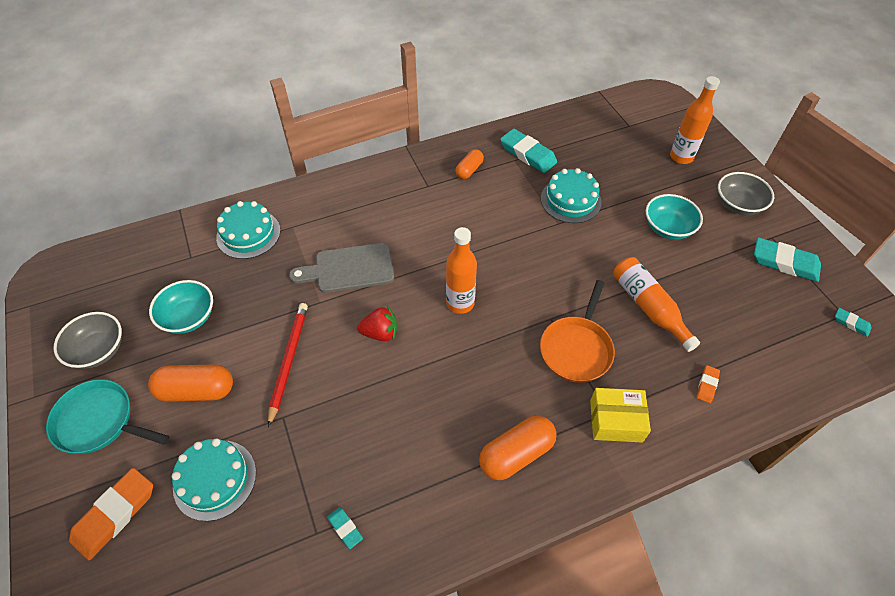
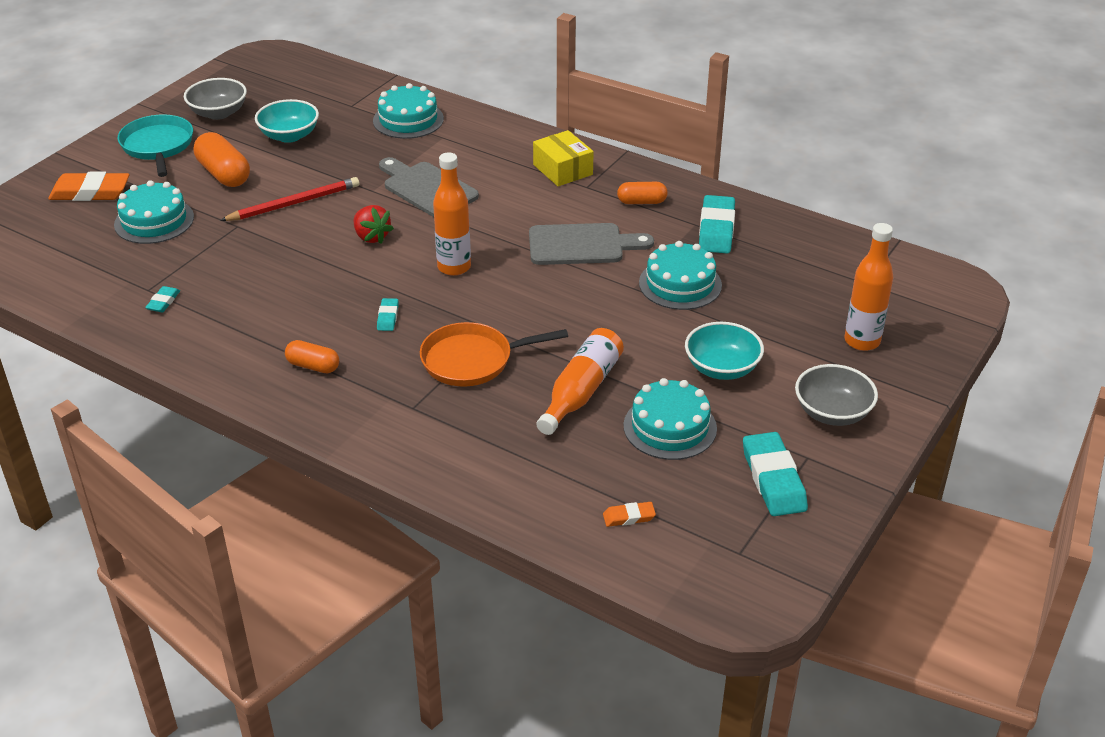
camera: 55 degrees right, 15 degrees down
(491, 223) = (581, 245): none -> grey cutting board
(516, 454) = (313, 366): orange capsule -> orange capsule, size x0.61
(616, 421) = (407, 416): yellow box -> yellow box (562, 170)
(707, 385) = (514, 466): orange eraser -> orange eraser (629, 517)
(710, 283) = (670, 427): none -> turquoise cake
(851, 323) = (731, 562): turquoise eraser -> turquoise eraser (388, 317)

